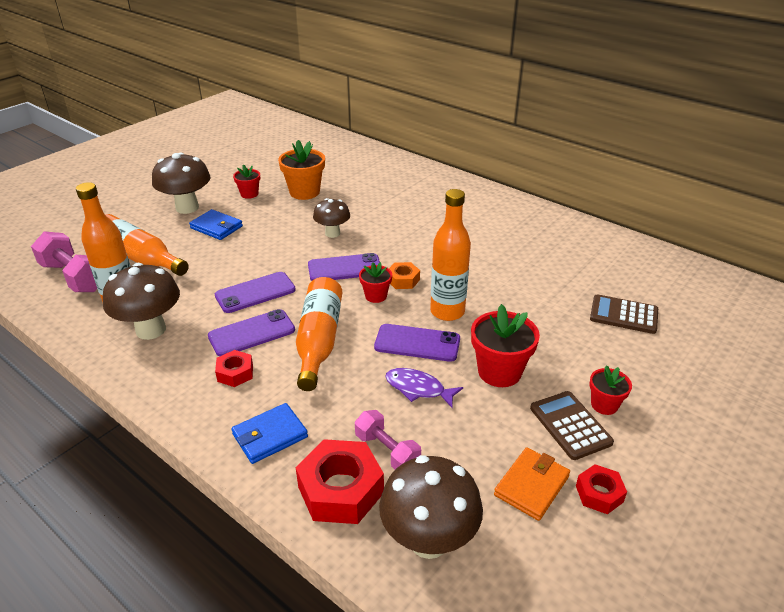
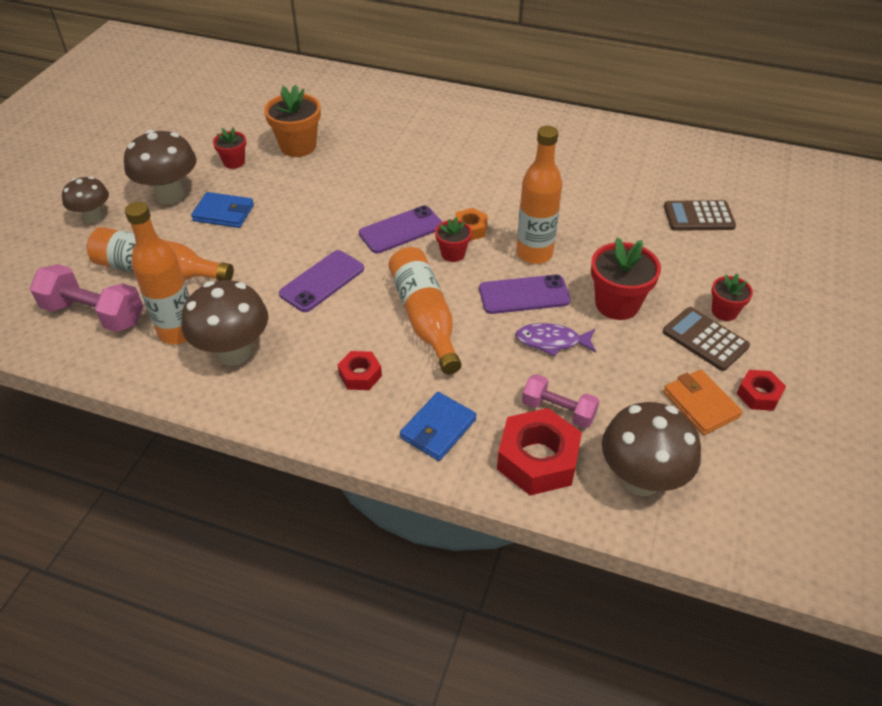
camera: 20 degrees left, 10 degrees up
(252, 333) = (348, 328): purple phone -> none
(332, 233) = (362, 191): brown mushroom -> brown mushroom (93, 217)
(531, 486) = (700, 404): orange wallet -> orange wallet turned 45 degrees counterclockwise

